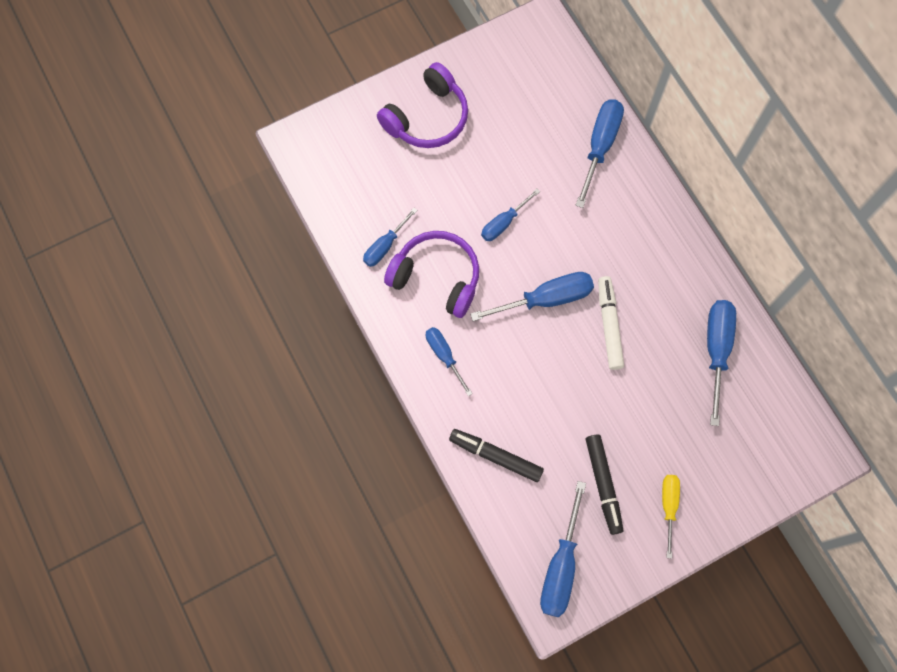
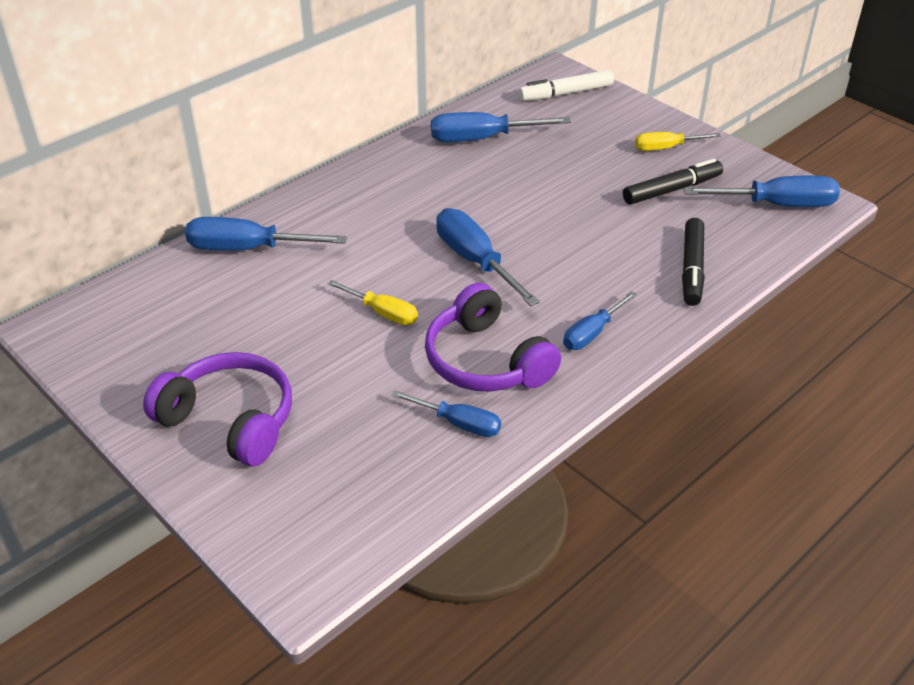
camera: 105 degrees left, 30 degrees down
(436, 277) = (486, 361): purple headphones -> purple headphones turned 45 degrees counterclockwise
(504, 223) = (382, 313): blue screwdriver -> yellow screwdriver
(609, 325) = (487, 210): white marker -> white marker (566, 93)

